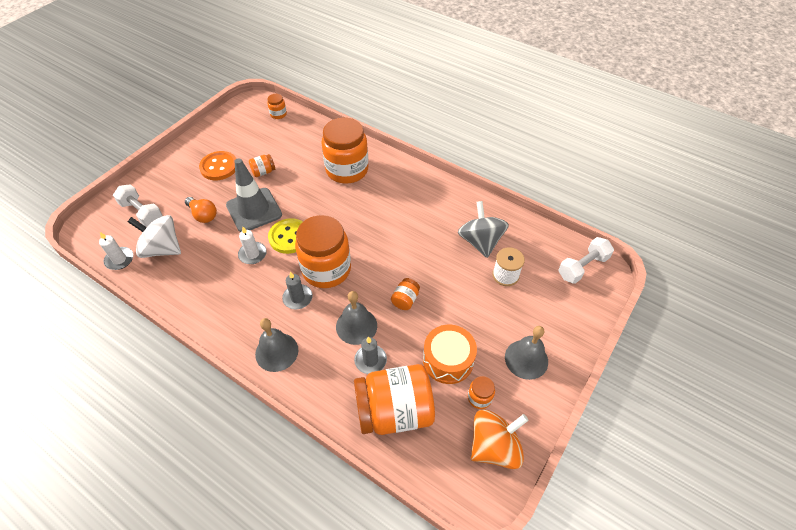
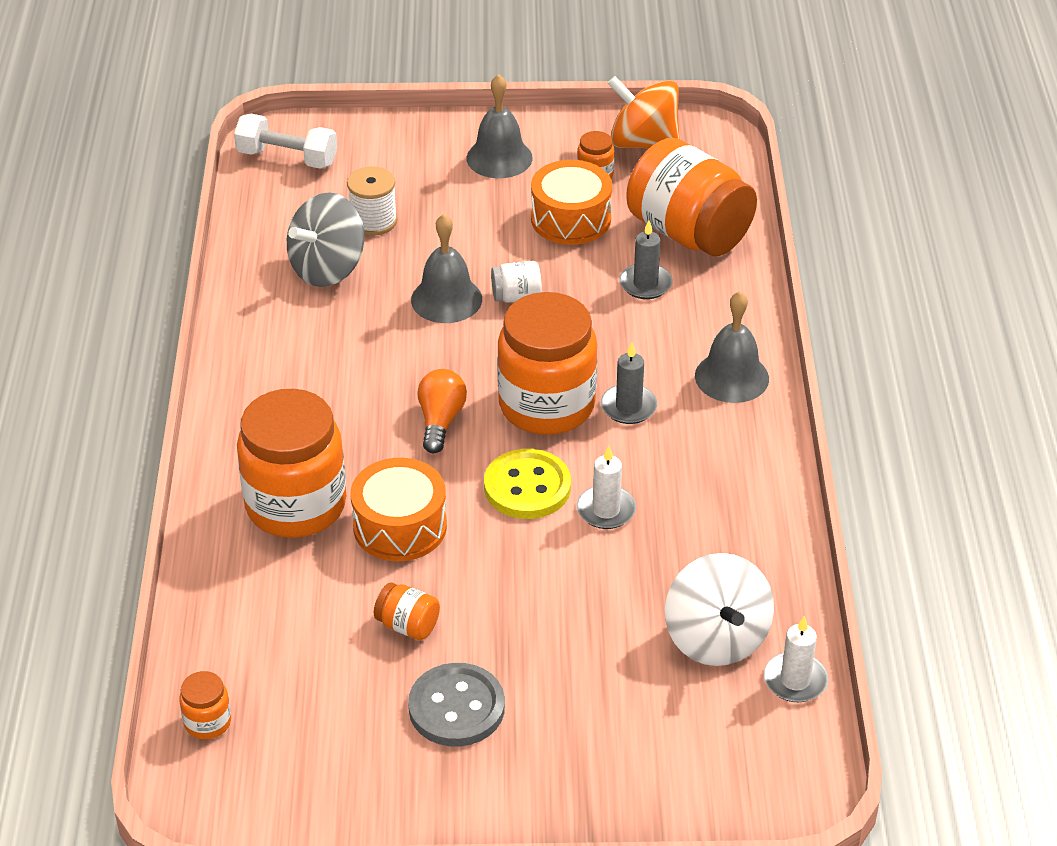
camera: 125 degrees left, 10 degrees down
(142, 213) = (677, 737): white dumbbell -> none
(203, 215) = (593, 638): orange light bulb -> orange light bulb (440, 421)
(219, 167) = (456, 707): orange button -> grey button
(254, 210) = (514, 573): grey traffic cone -> none
(308, 191) = (400, 526): none -> orange drum
(356, 326) = (609, 322): grey bell -> grey bell (446, 299)
(405, 300) = (516, 297): orange jar -> white jar

